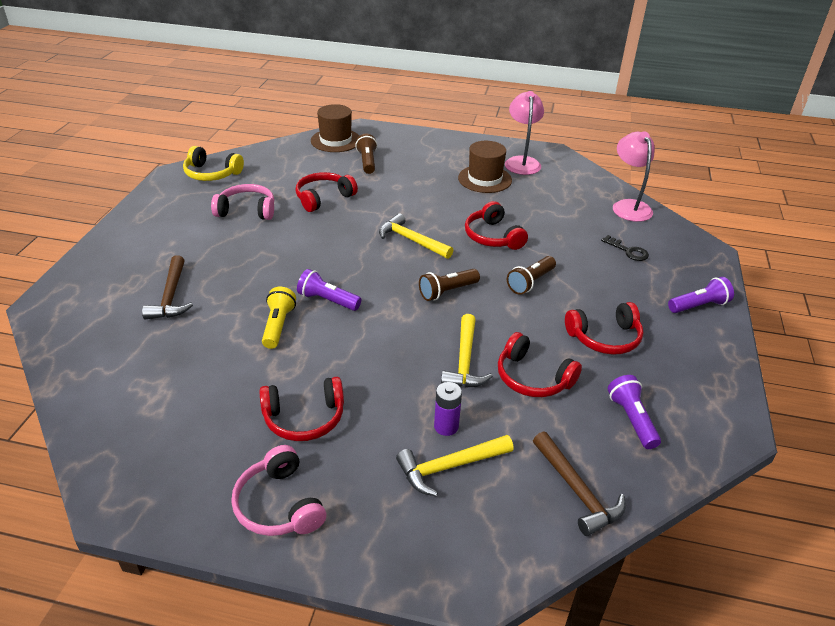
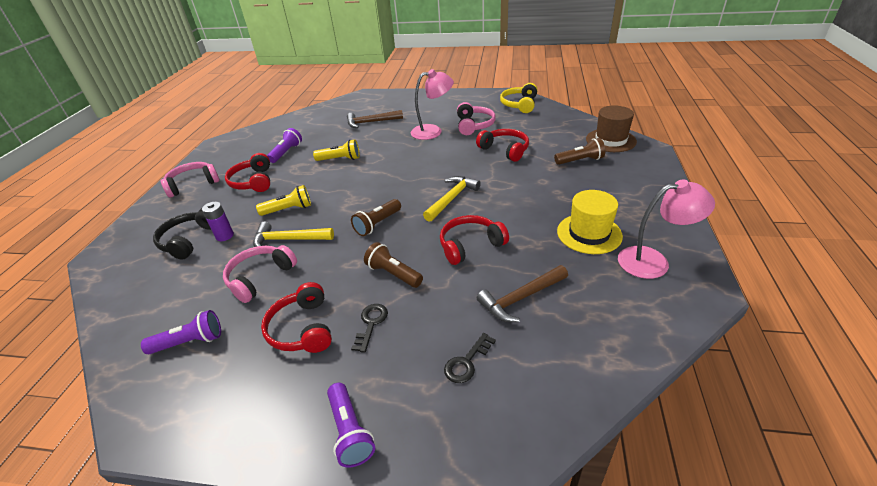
camera: 90 degrees right, 0 degrees up
(327, 300) = (366, 172): purple flashlight -> purple flashlight (286, 152)
(397, 368) = (288, 209): none -> yellow flashlight
(447, 291) = (377, 224): brown flashlight -> brown flashlight turned 105 degrees counterclockwise
(449, 467) = (189, 240): yellow hammer -> black headphones
(485, 179) = (589, 233): brown hat -> yellow hat
(533, 377) = (260, 277): red headphones -> pink headphones
(576, 491) = (136, 303): brown hammer -> brown hammer (520, 298)
(595, 296) = (371, 324): none -> black key
(628, 206) = (587, 372): pink lamp -> pink lamp (433, 131)

